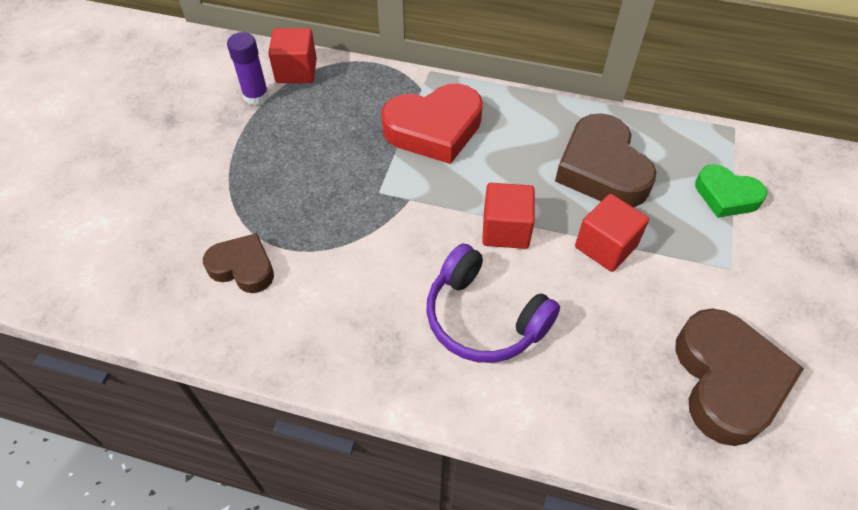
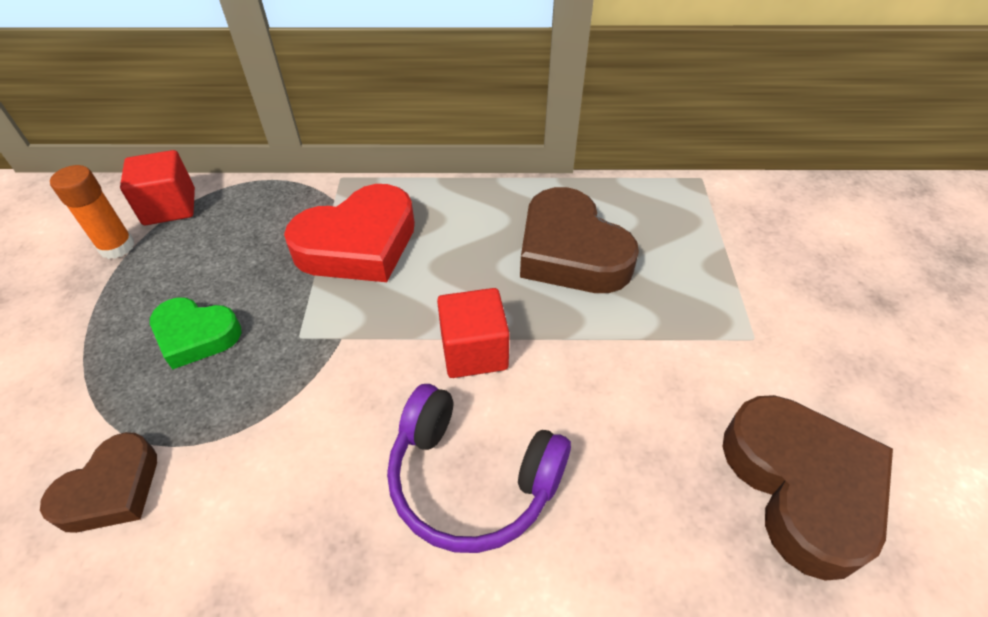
camera: 15 degrees left, 5 degrees down
(243, 267) = (111, 490): brown heart -> brown heart turned 120 degrees clockwise
(256, 96) = (117, 247): purple glue stick -> orange glue stick
(605, 246) = (602, 344): red cube -> none
(726, 196) = (719, 254): green heart -> green heart (196, 335)

